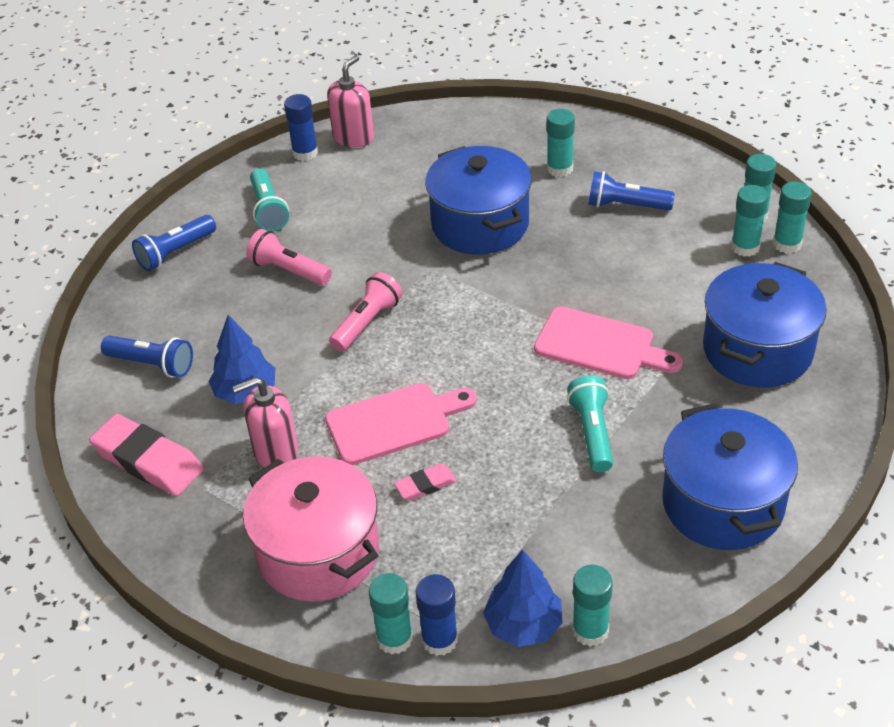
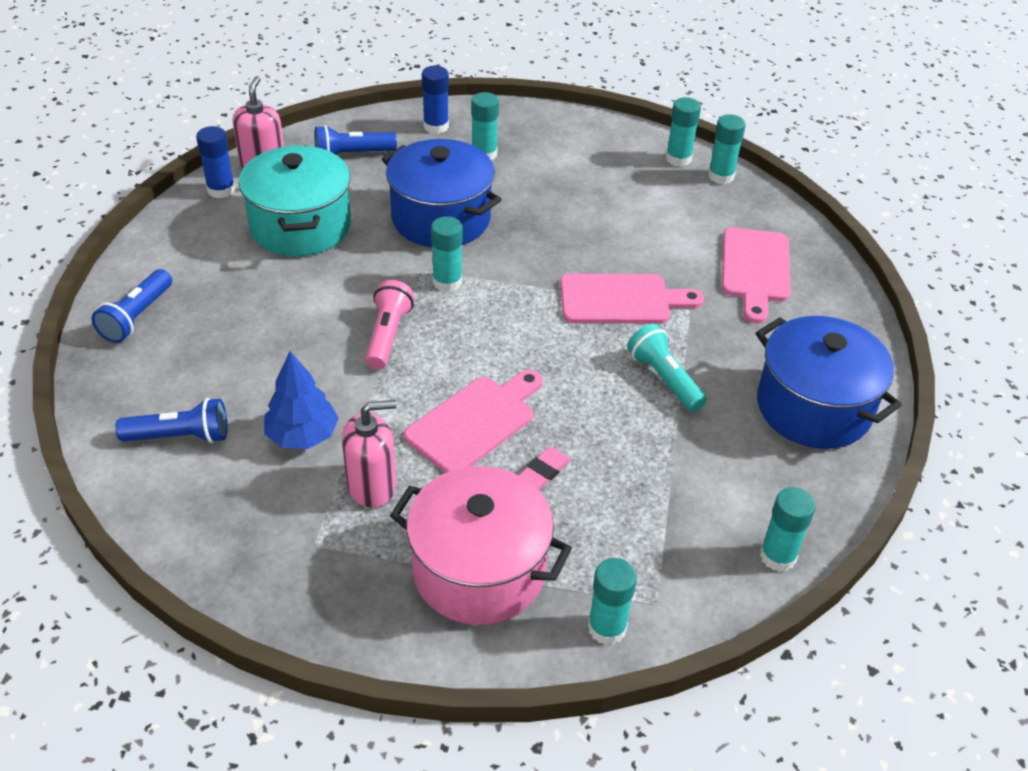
camera: 30 degrees left, 0 degrees up
(148, 460) = (236, 536): pink eraser -> none
(268, 210) = (215, 252): turquoise flashlight -> none
(275, 452) = (372, 485): pink soap dispenser -> pink soap dispenser turned 150 degrees counterclockwise
(288, 270) = (274, 305): pink flashlight -> none
(352, 203) = (300, 226): none -> turquoise pot
(439, 640) = (650, 614): blue glue stick -> blue glue stick (436, 126)
(523, 625) = (717, 572): blue tree -> none
(625, 205) = (564, 173): blue flashlight -> blue flashlight (352, 154)
(745, 247) = (689, 186): turquoise glue stick -> turquoise glue stick (447, 282)
(757, 350) = (755, 270): blue pot -> pink cutting board

